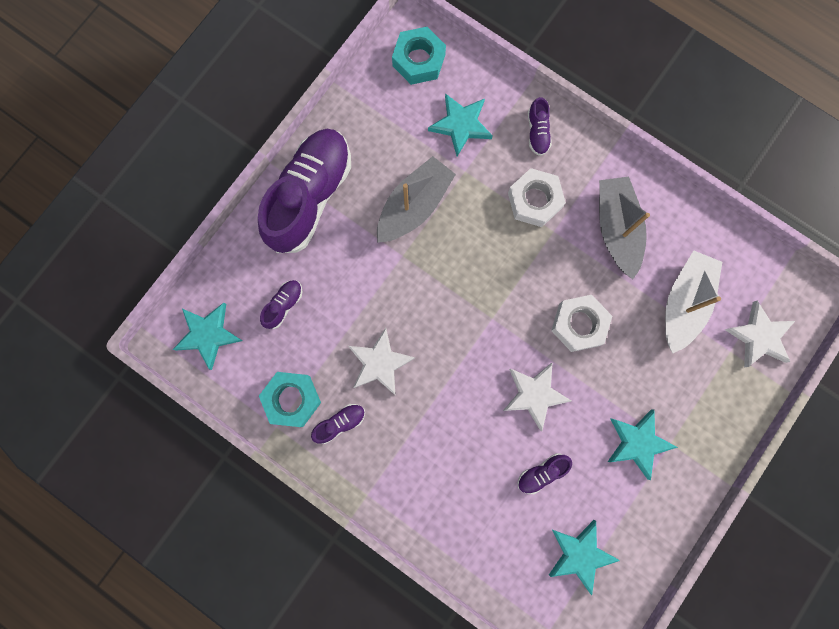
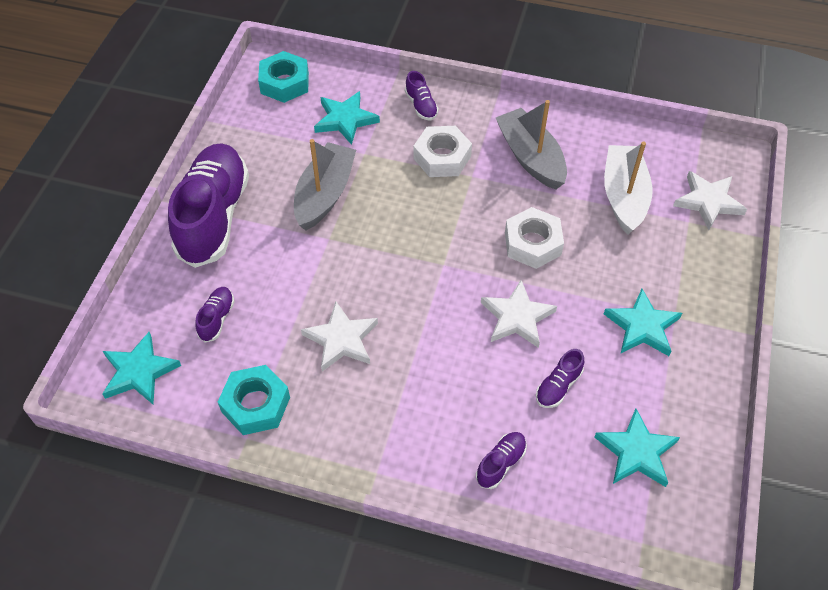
camera: 20 degrees left, 25 degrees down
(340, 423) = (319, 410): purple shoe -> purple shoe (501, 463)

